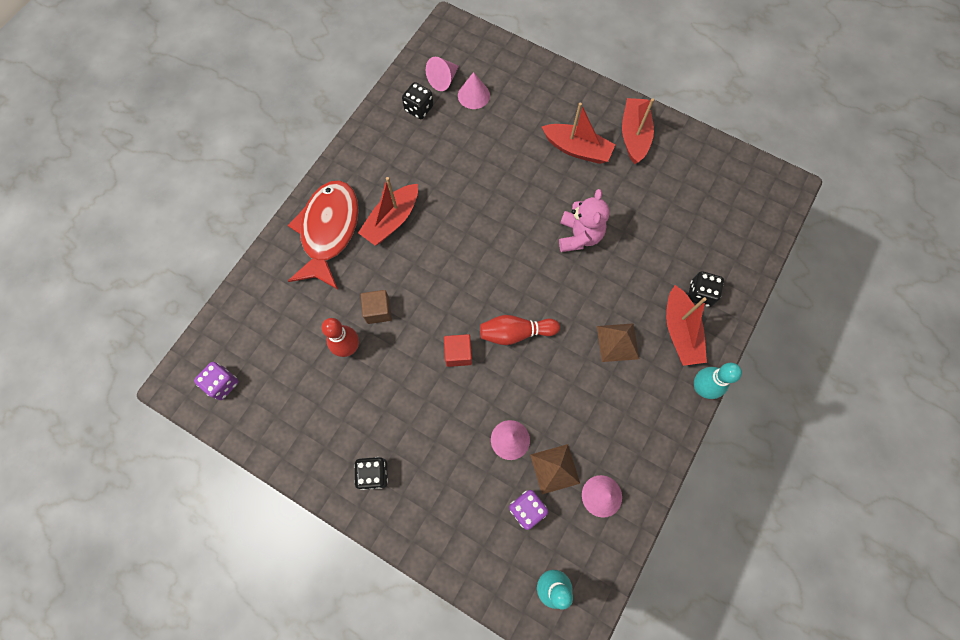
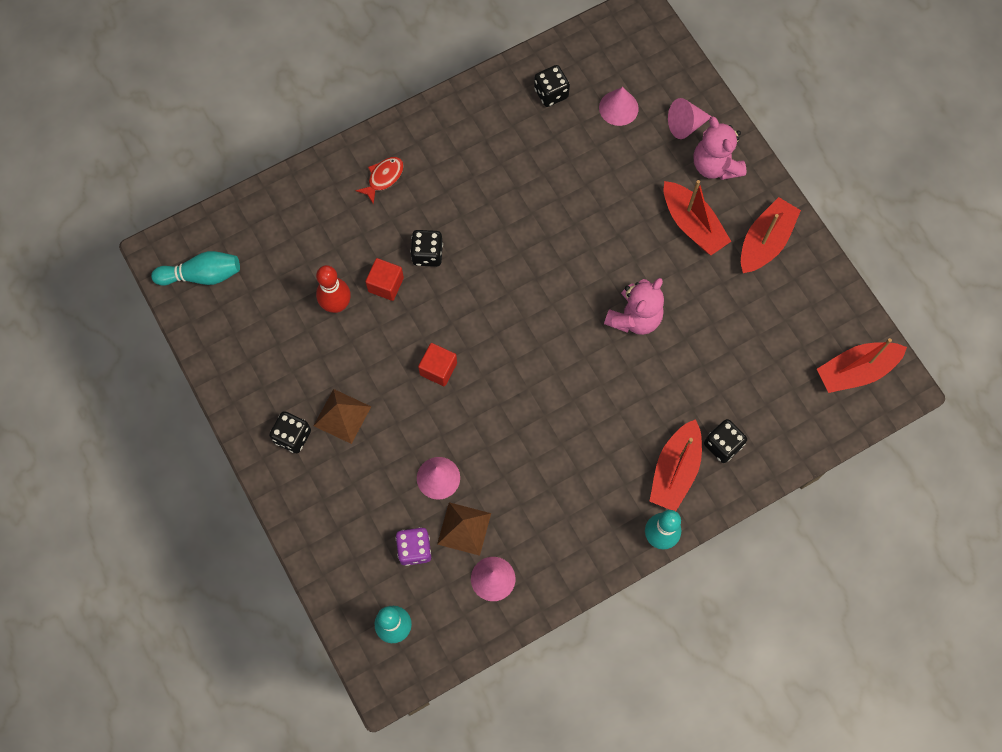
camera: 30 degrees right, 0 degrees up
(222, 384) = (202, 275): purple dice -> turquoise bowling pin
(329, 231) = (383, 178): red fish -> red fish, size x0.42
(378, 311) = (386, 284): brown cube -> red cube
(392, 220) = (452, 200): red boat -> red boat (856, 371)
(397, 270) = (427, 254): none -> black dice
(443, 80) = (596, 74): pink cone -> pink cone (685, 125)
(515, 333) = (507, 380): red bowling pin -> none
(566, 101) = (715, 165): none -> pink teddy bear
(617, 342) = (603, 445): brown pyramid -> brown pyramid (342, 416)

